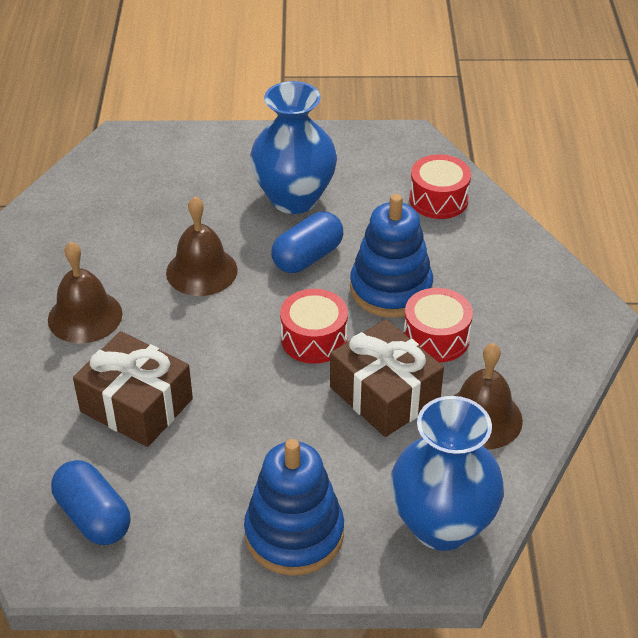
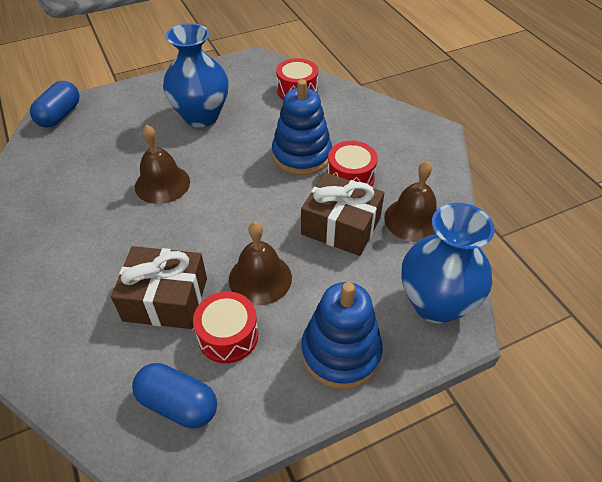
camera: 25 degrees left, 5 degrees up
(85, 316) = (88, 245): brown bell -> brown bell (260, 278)
(307, 257) = (233, 151): blue capsule -> blue capsule (60, 115)
(314, 339) = (270, 205): red drum -> red drum (228, 336)

